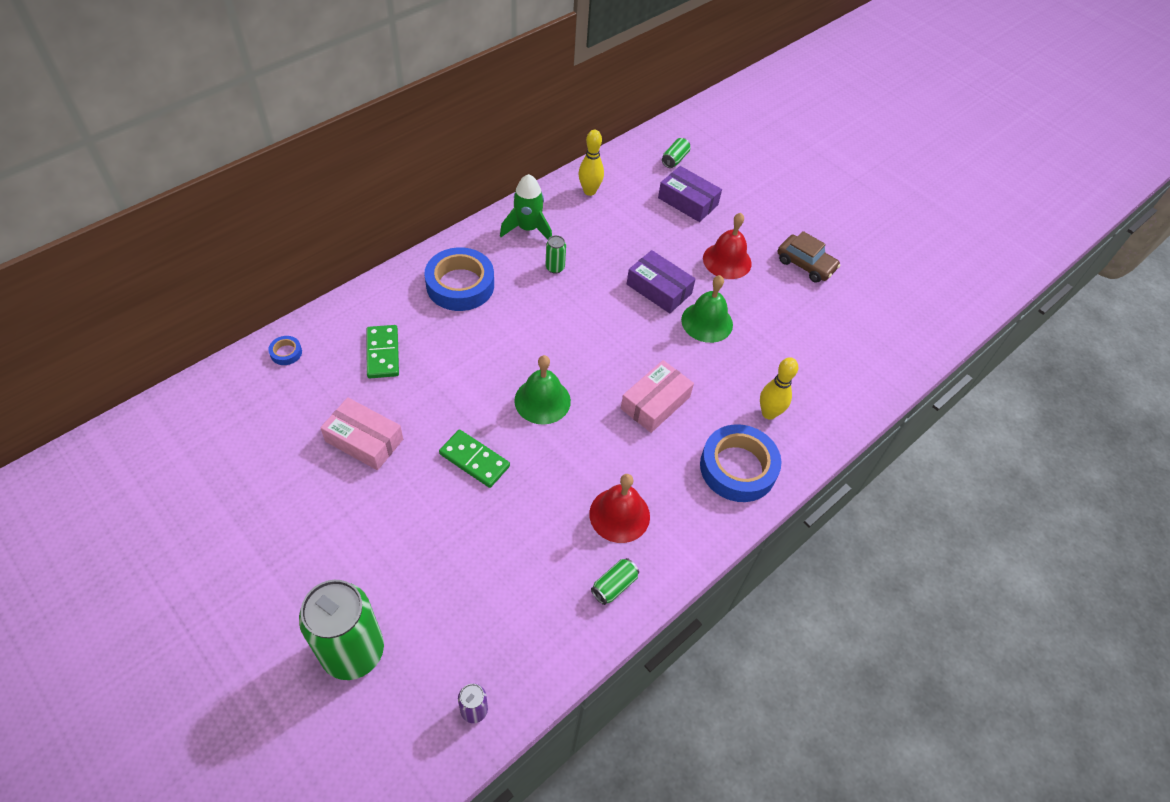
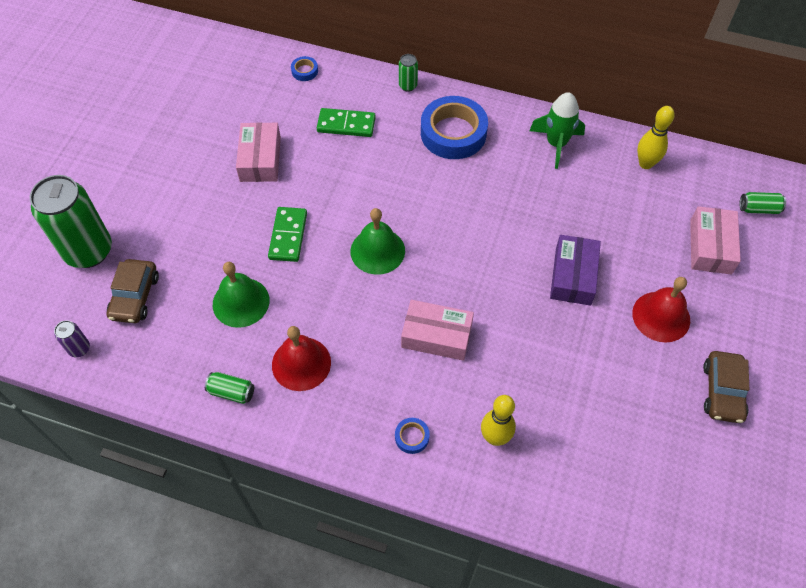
camera: 65 degrees right, 5 degrees up
(382, 353) = (346, 124): green domino -> green domino turned 45 degrees clockwise
(447, 628) = (135, 296): none -> brown car
(555, 267) = (529, 186): green can -> green can (408, 86)
(688, 201) = (710, 246): purple box -> pink box
(707, 322) = (565, 334): green bell -> green bell (241, 302)
(738, 468) = (412, 437): blue tape -> blue tape, size x0.42

